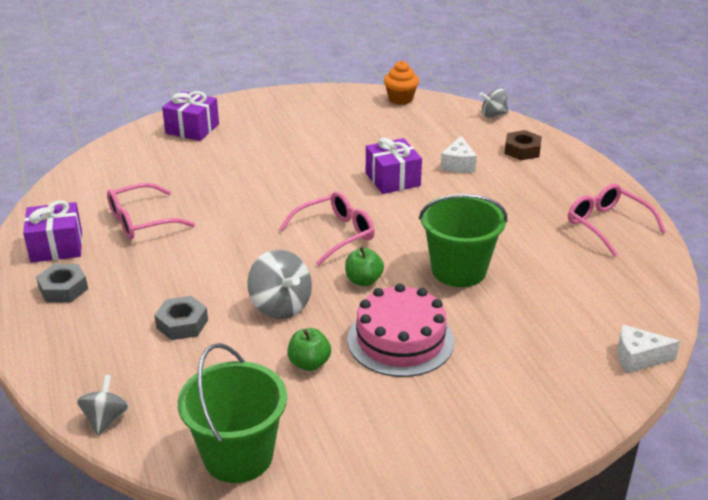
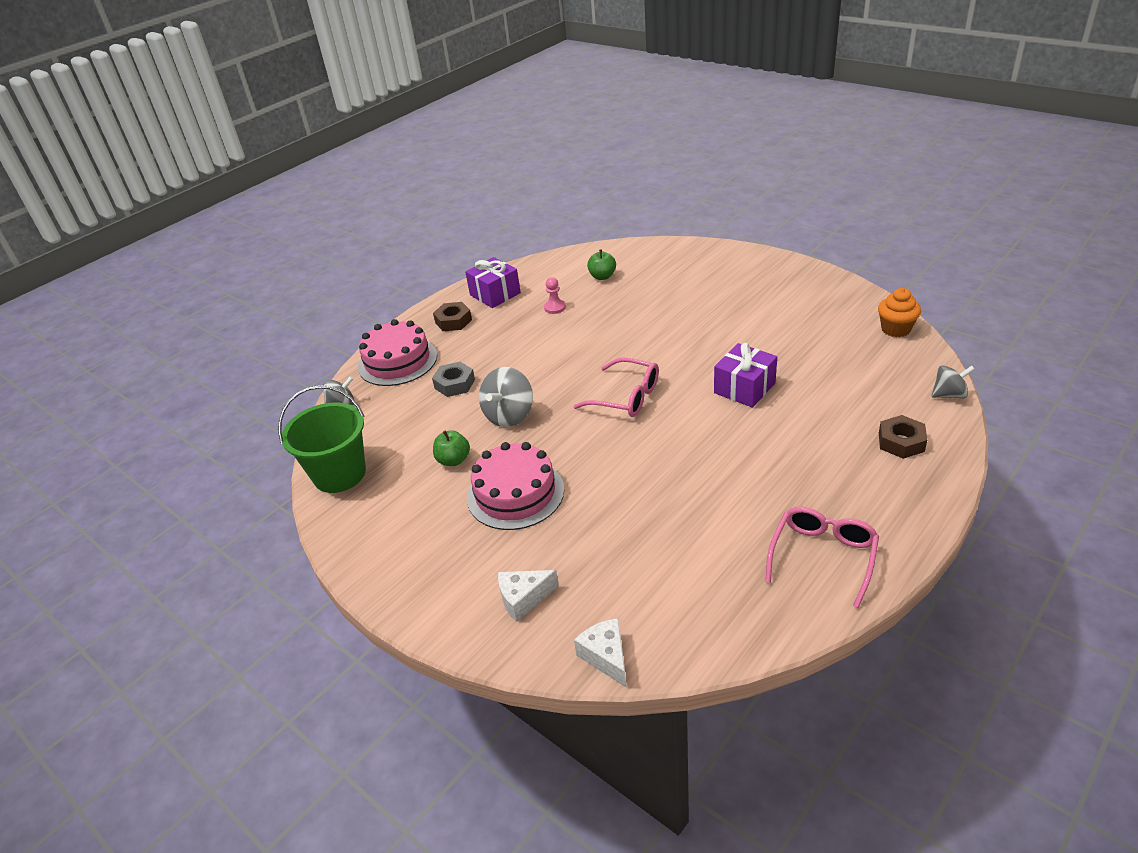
camera: 65 degrees right, 5 degrees up
(63, 289) = (453, 321): grey nut -> brown nut
(80, 351) = (397, 361): none -> pink cake
(141, 221) = (555, 307): pink glasses -> pink pawn
(192, 129) = (700, 262): purple gift -> none
(363, 280) = (577, 440): green apple -> green apple (602, 276)
(458, 164) = (818, 413): white cheese -> white cheese (524, 598)
(458, 270) = (641, 485): green bucket -> none
(493, 115) = (949, 394): grey spinning top -> grey spinning top turned 120 degrees clockwise

